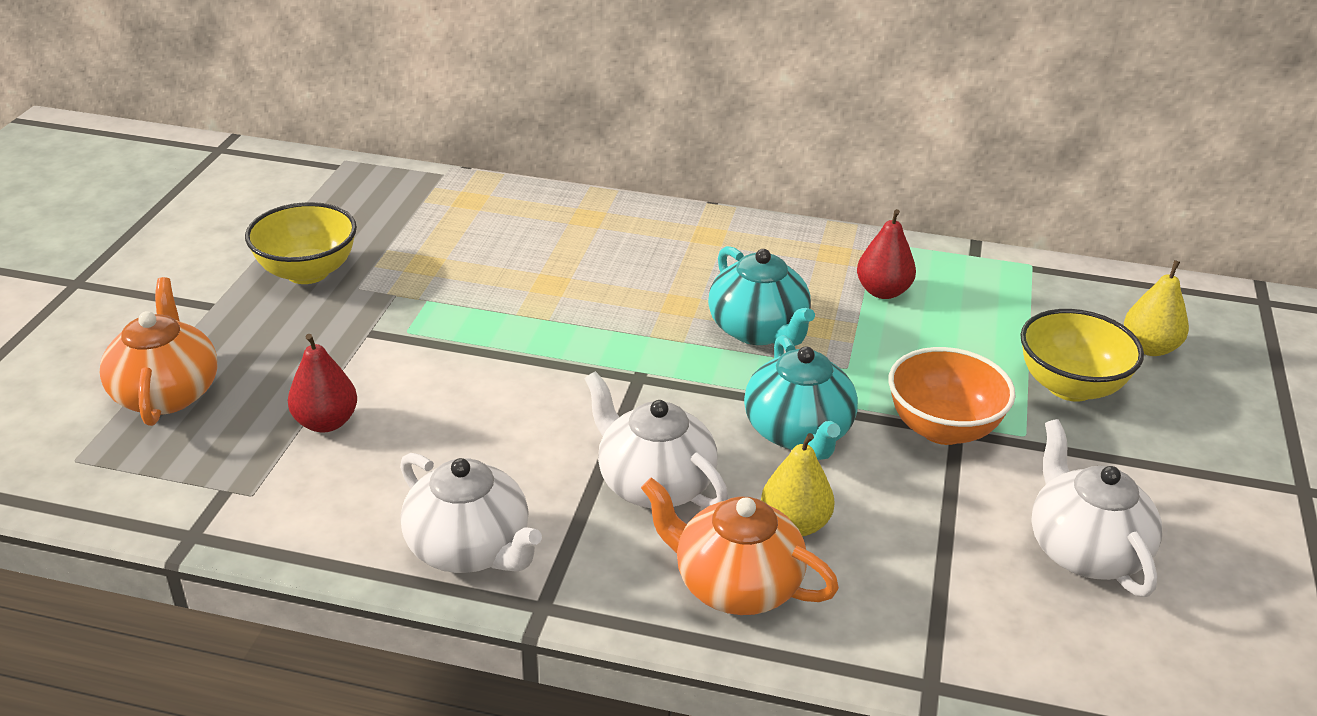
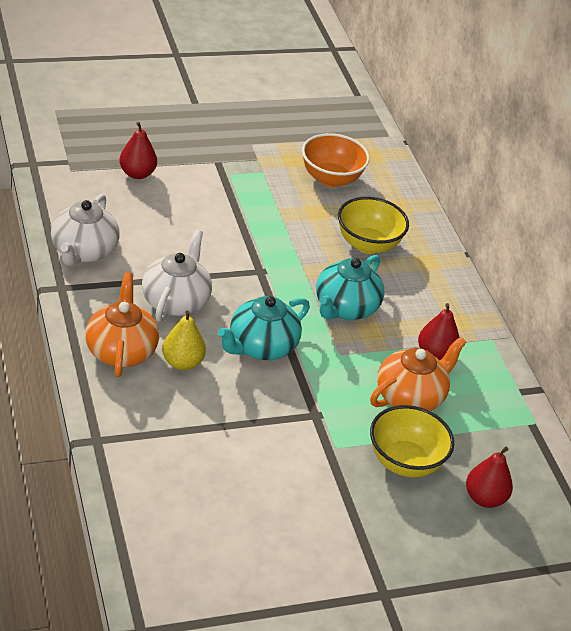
camera: 55 degrees right, 5 degrees up
(167, 393) = (119, 117): orange teapot -> orange teapot (410, 397)
(307, 272) = (250, 122): yellow bowl -> yellow bowl (367, 244)
(942, 428) = (313, 408): orange bowl -> orange bowl (331, 178)
(1084, 550) = (246, 489): white teapot -> none
(1149, 348) = (484, 498): yellow pear -> red pear

